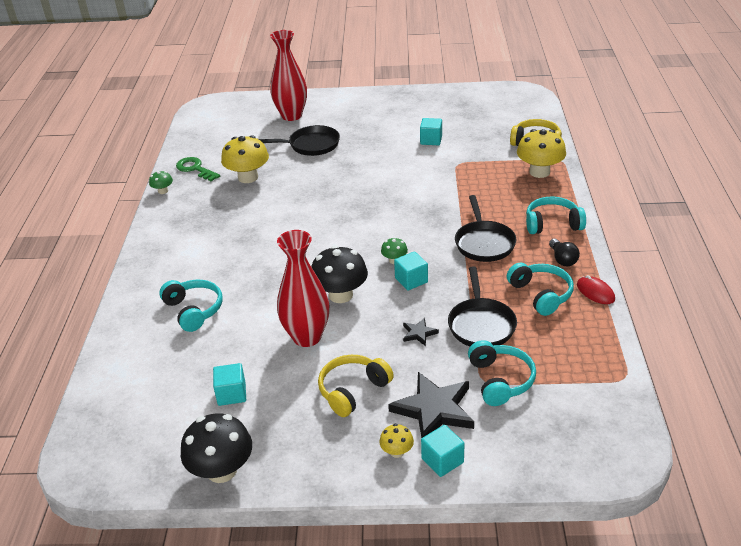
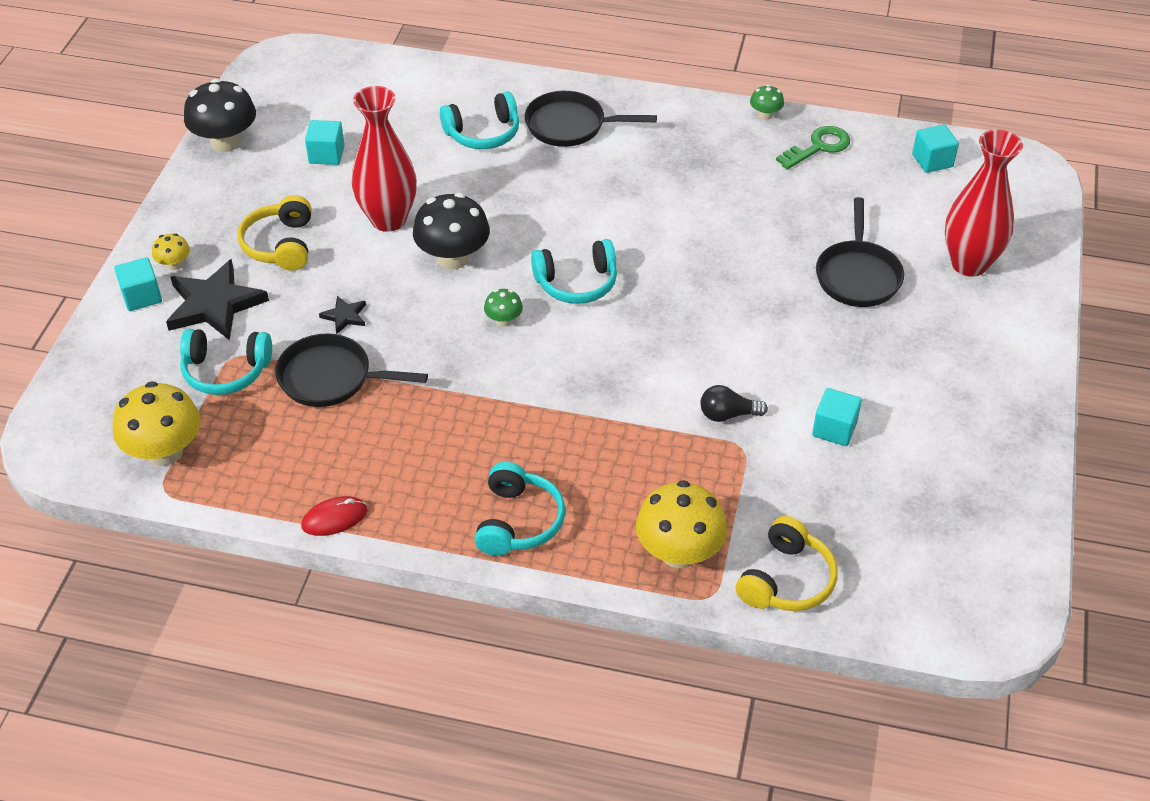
camera: 100 degrees right, 10 degrees up
(248, 177) = (776, 198): yellow mushroom -> yellow mushroom (164, 451)
(352, 390) = (280, 245): yellow headphones -> yellow headphones turned 150 degrees counterclockwise
(411, 280) = (452, 329): turquoise cube -> turquoise cube (932, 161)
(484, 243) = (503, 425): black pan -> black pan (570, 125)
(541, 294) = (359, 456): turquoise headphones -> turquoise headphones (577, 283)
(562, 259) = (424, 505): black light bulb -> black light bulb (727, 415)

